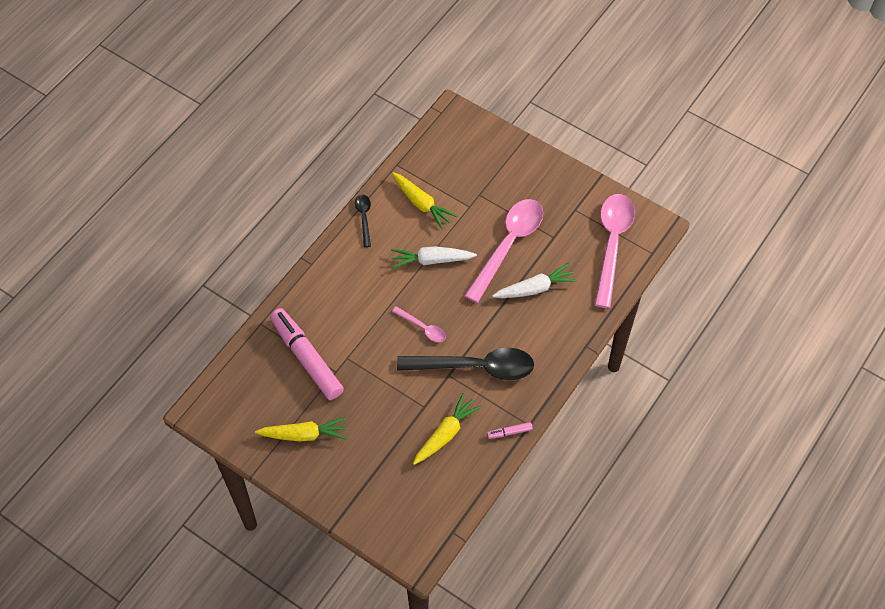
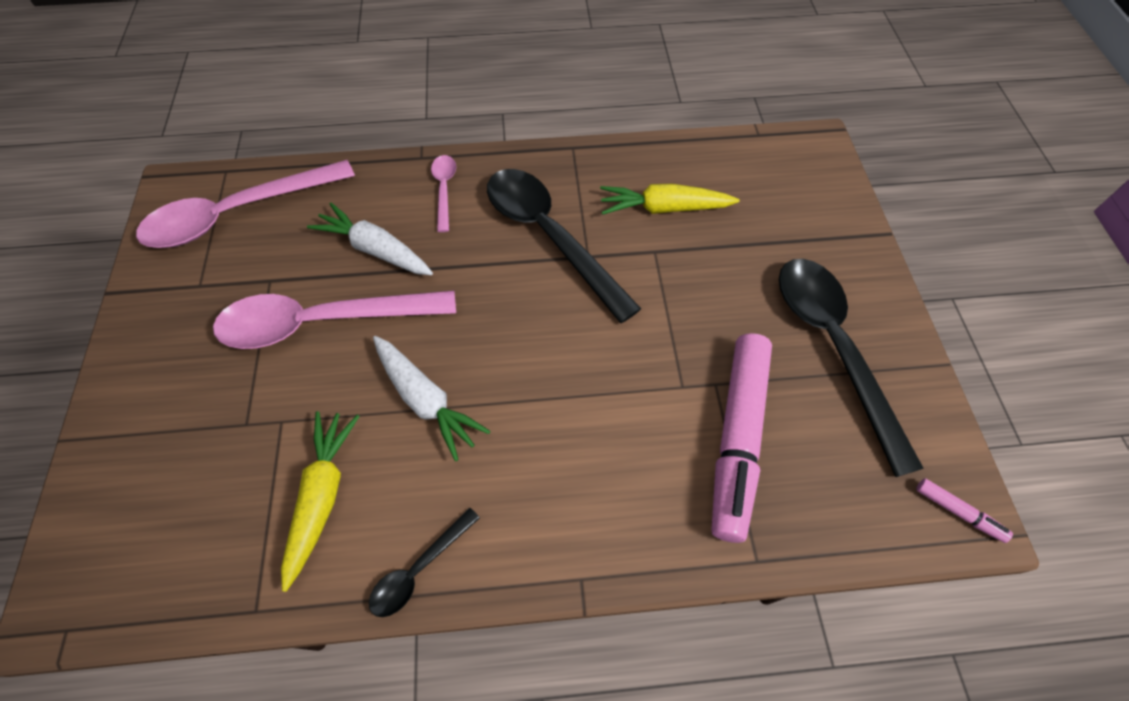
camera: 130 degrees left, 0 degrees up
(304, 434) = (833, 348): yellow carrot -> black spoon
(423, 328) = (548, 330): pink spoon -> pink spoon (444, 190)
(509, 432) = (599, 157): pink marker -> pink marker (958, 512)

